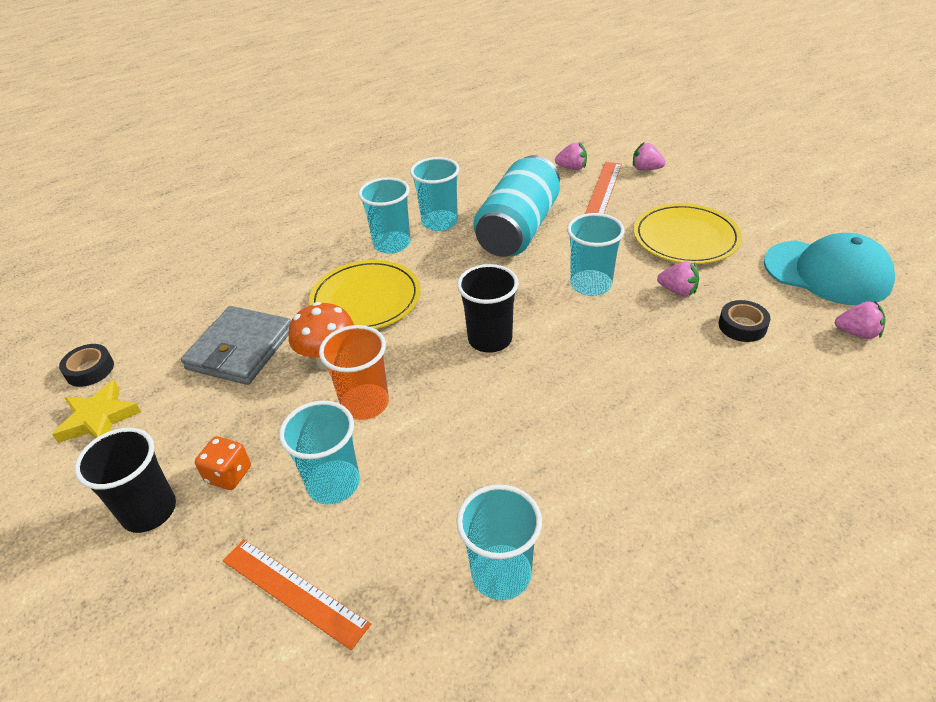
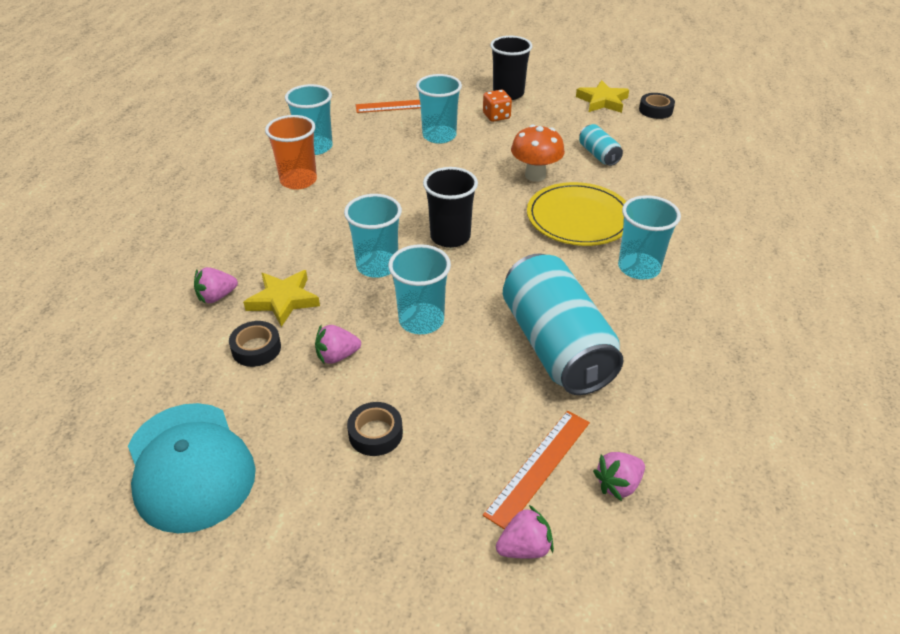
camera: 135 degrees right, 0 degrees up
(240, 349) = (598, 155): grey wallet -> turquoise can
(365, 404) = (476, 168): orange cup -> orange cup (298, 180)
(439, 222) = (638, 312): turquoise cup -> turquoise cup (377, 266)
(603, 188) = (539, 467): orange ruler -> orange ruler turned 60 degrees clockwise
(685, 237) = (375, 433): yellow plate -> black tape
(694, 356) = (283, 300): none -> yellow star
(827, 272) = (190, 466): turquoise cap -> turquoise cap turned 105 degrees counterclockwise
(857, 333) = (143, 396): pink strawberry -> pink strawberry (216, 297)

